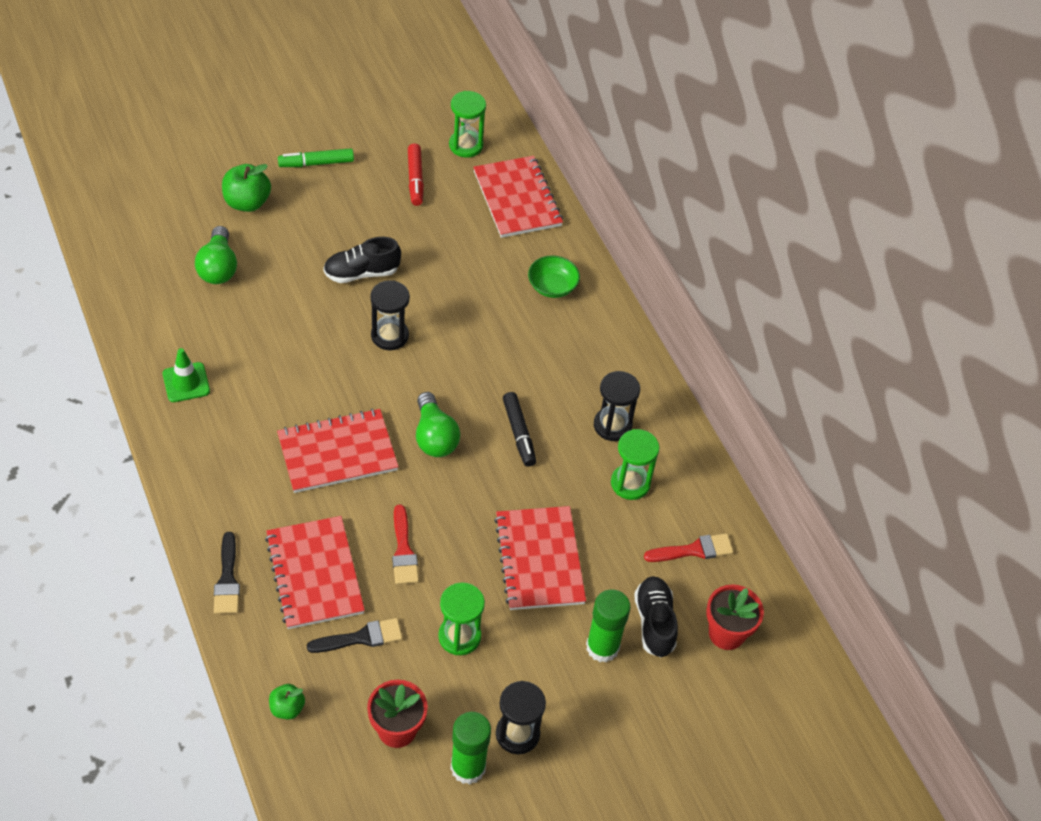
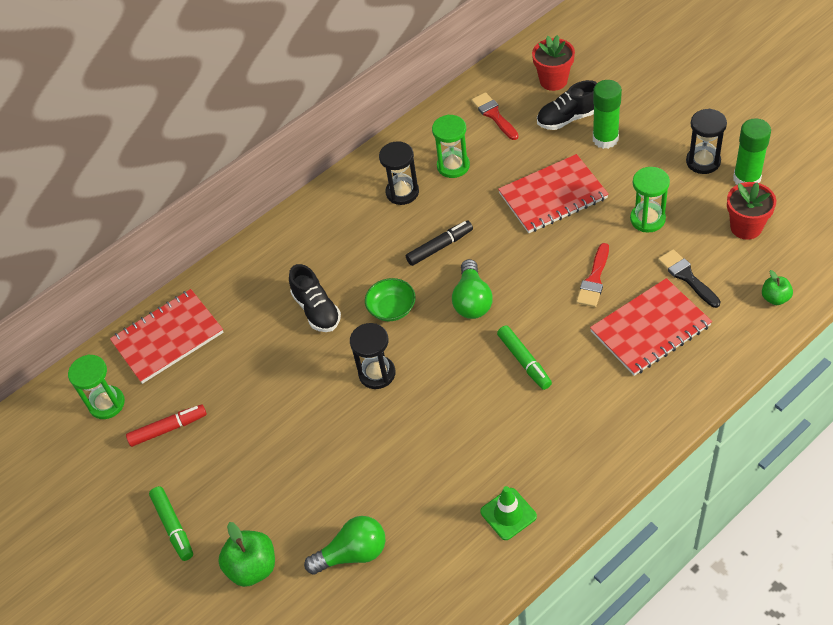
camera: 95 degrees left, 0 degrees up
(227, 579) = (692, 386): black brush -> none
(337, 453) = (524, 361): red notebook -> green marker
(361, 273) = (310, 425): black shoe -> black shoe (317, 310)
(403, 551) = (594, 280): red brush -> red brush turned 135 degrees clockwise
(434, 437) = (472, 300): green light bulb -> green light bulb turned 120 degrees clockwise
(552, 286) = (268, 277): green bowl -> green bowl (392, 308)

